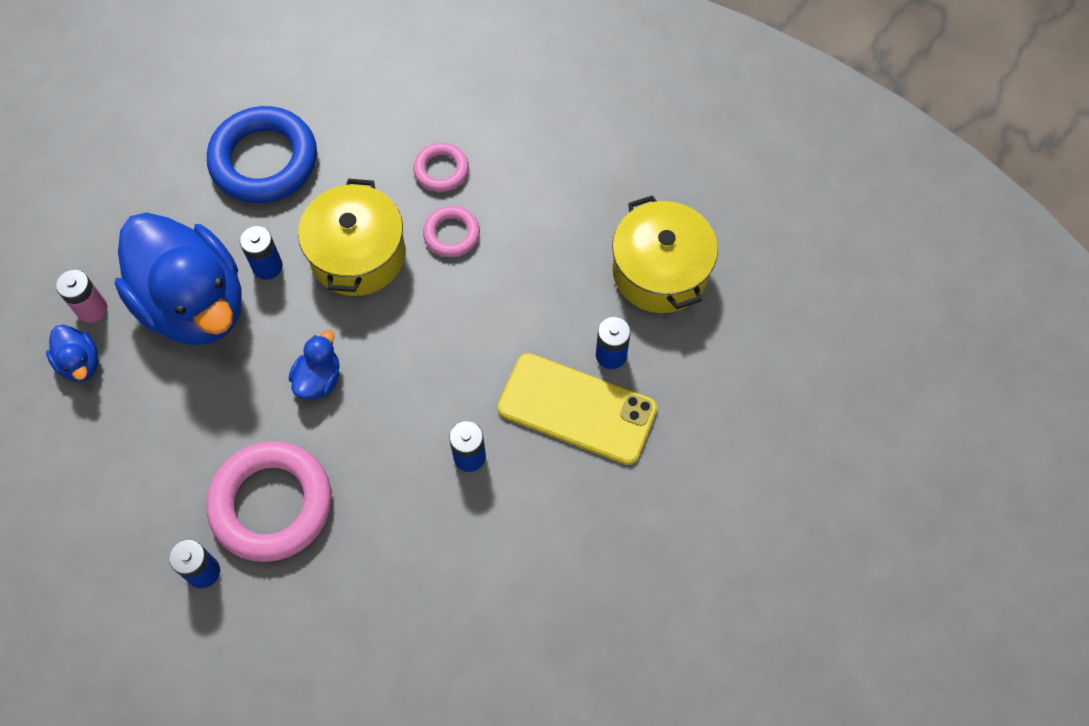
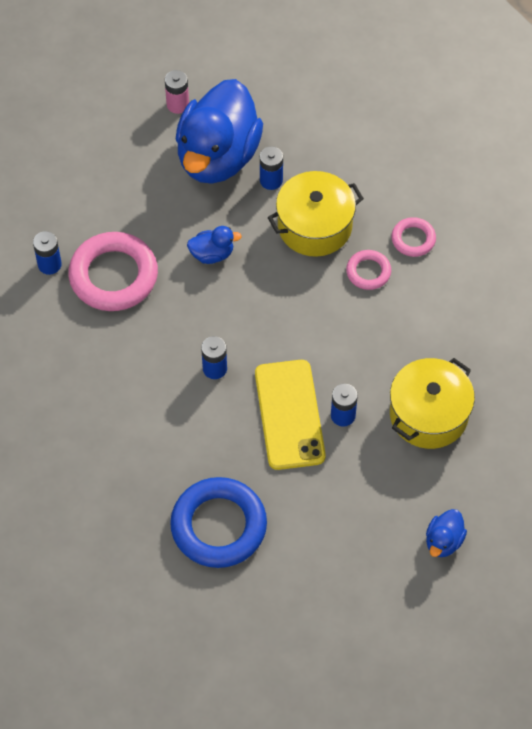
camera: 60 degrees right, 5 degrees down
(80, 363) = (138, 121): blue duck -> blue duck (443, 541)
(264, 160) = (346, 133): blue ring -> blue ring (218, 526)

